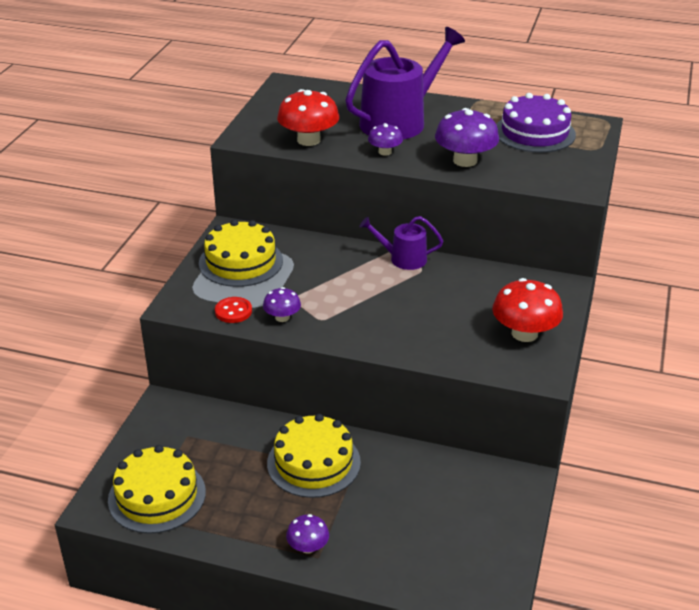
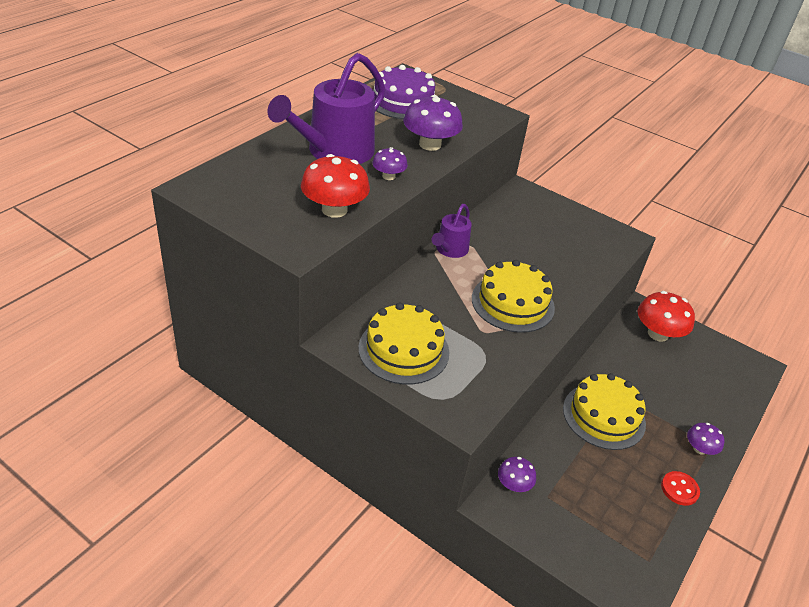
camera: 75 degrees left, 5 degrees up
(157, 496) = (626, 541): yellow cake -> yellow cake (512, 303)
(233, 311) = (488, 378): red button -> red button (679, 489)
(282, 317) = (510, 347): purple mushroom -> purple mushroom (514, 484)
(399, 121) = (334, 152): purple watering can -> purple watering can turned 120 degrees counterclockwise
(524, 333) = (576, 227): red mushroom -> red mushroom (658, 334)

